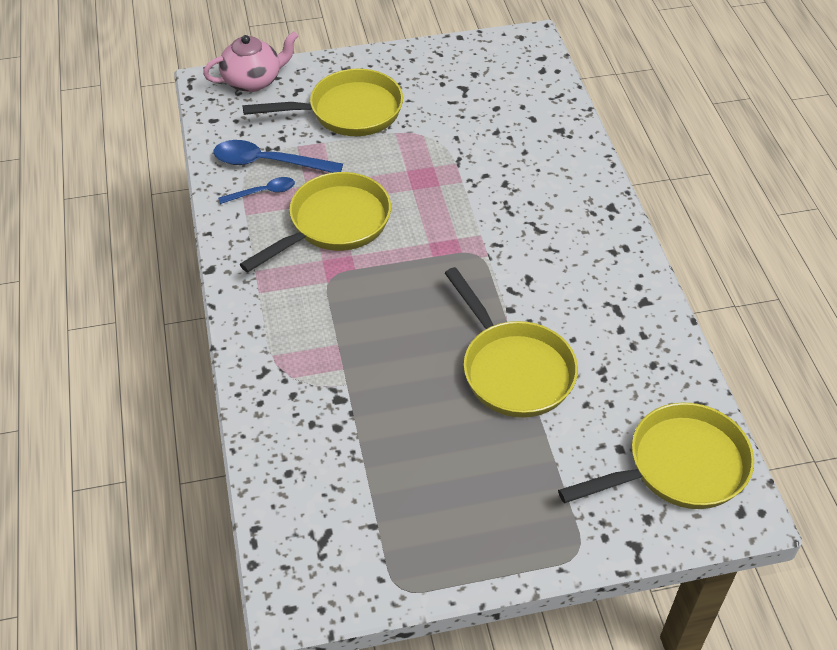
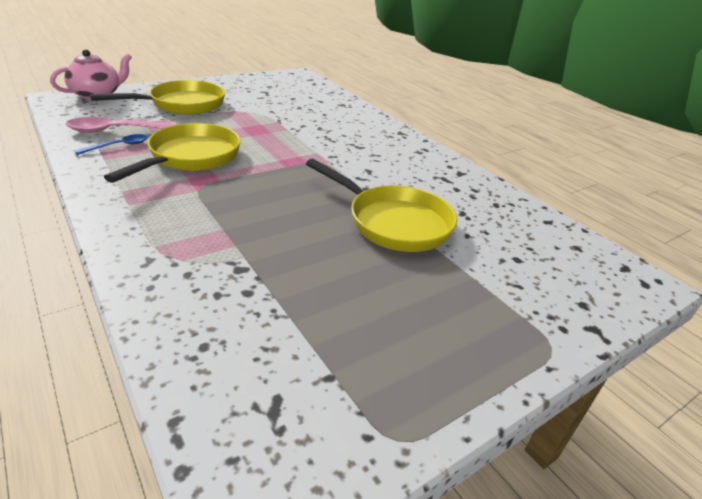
camera: 25 degrees left, 15 degrees down
(268, 163) = (120, 131): blue spoon -> pink spoon
(678, 467) = (571, 262): yellow pan -> none

